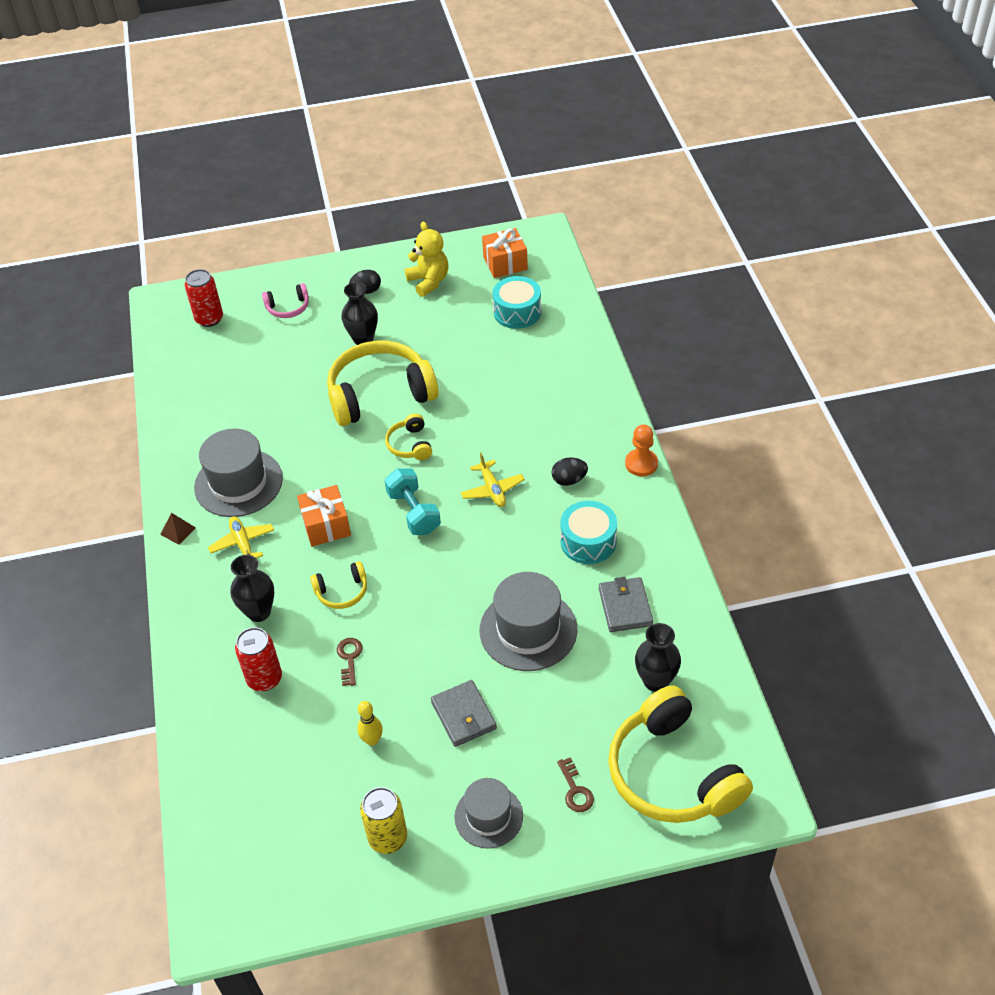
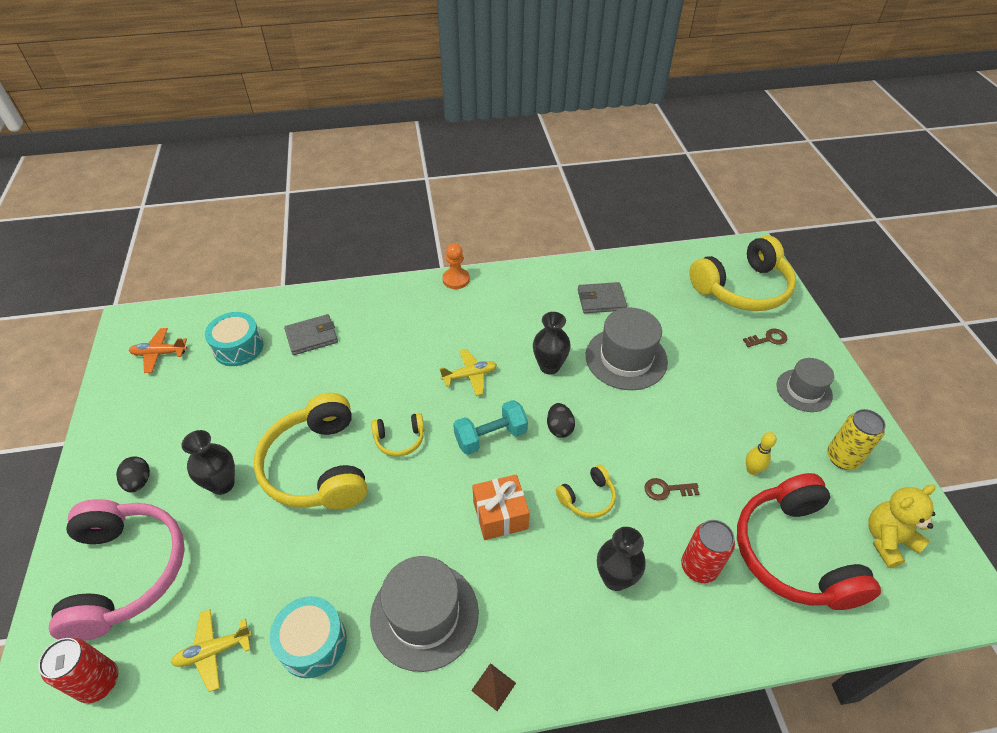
camera: 90 degrees left, 0 degrees up
(243, 544) = (519, 603): yellow plane -> yellow plane (214, 651)
(273, 763) = (793, 553): none -> red headphones
(288, 308) = (127, 572): pink headphones -> pink headphones, size x2.18
(342, 592) = (588, 498): yellow headphones -> yellow headphones turned 75 degrees clockwise
(429, 281) = (154, 420): yellow teddy bear -> yellow teddy bear (887, 540)
(464, 715) = (715, 403): grey wallet -> grey wallet (312, 337)
(505, 263) = (159, 354): orange gift -> orange plane
(569, 480) = (466, 323): black egg -> black egg (559, 428)
(588, 541) = (535, 316): turquoise drum -> turquoise drum (313, 643)
(655, 681) = (667, 290): black vase -> black vase (549, 366)

